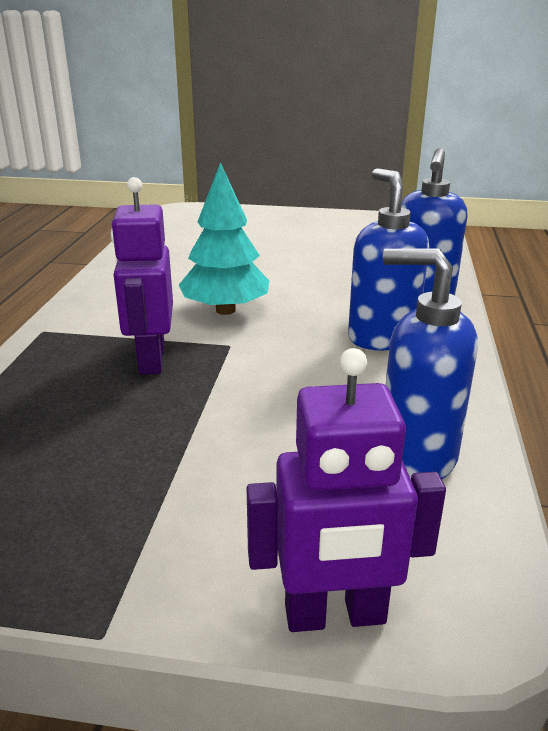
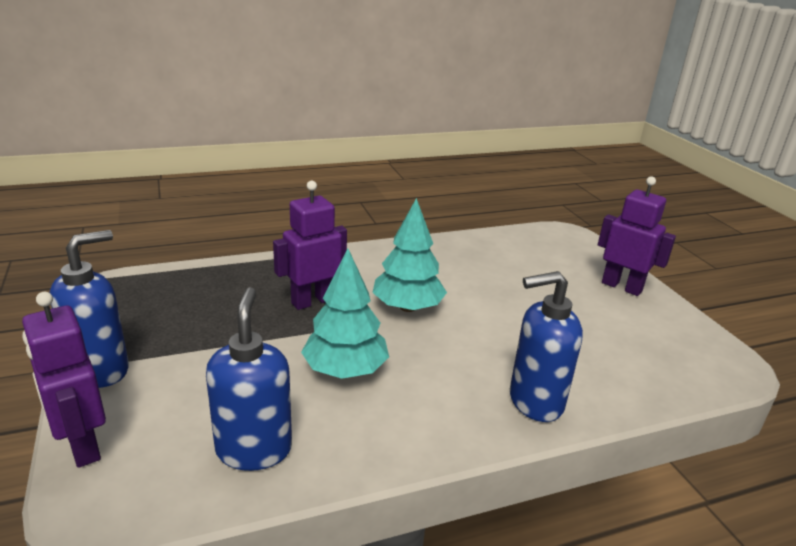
camera: 60 degrees right, 0 degrees up
(289, 219) = (621, 287): none -> purple robot
(310, 371) = (345, 370): none -> turquoise tree
(382, 338) = (427, 394): blue soap dispenser -> blue soap dispenser (100, 370)

